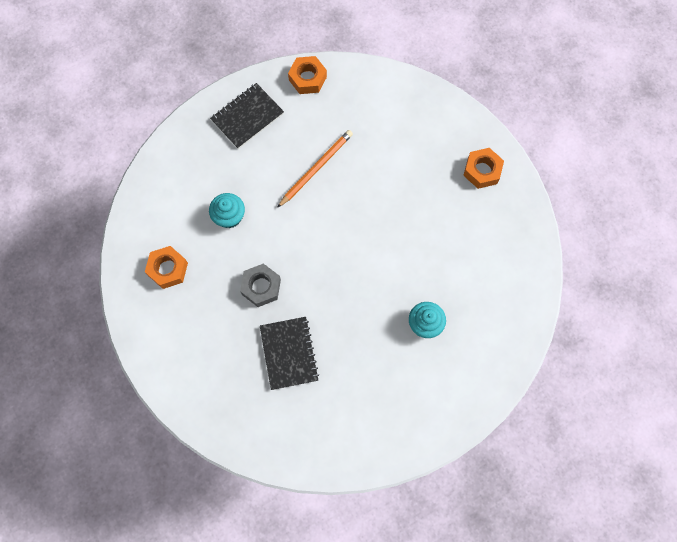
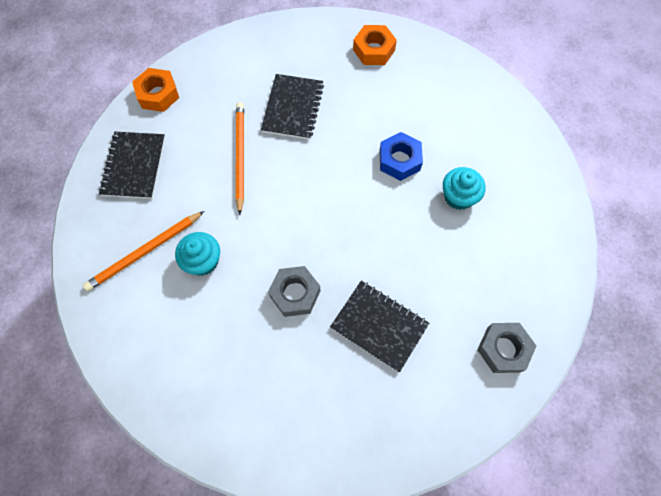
camera: 45 degrees left, 5 degrees down
(168, 269) = (191, 360): orange nut -> none
(202, 179) = (144, 252): none -> orange pencil
(346, 439) = (503, 349): none -> grey nut
(383, 165) = (293, 108): none -> black notebook
(413, 264) = (399, 160): none -> blue nut

